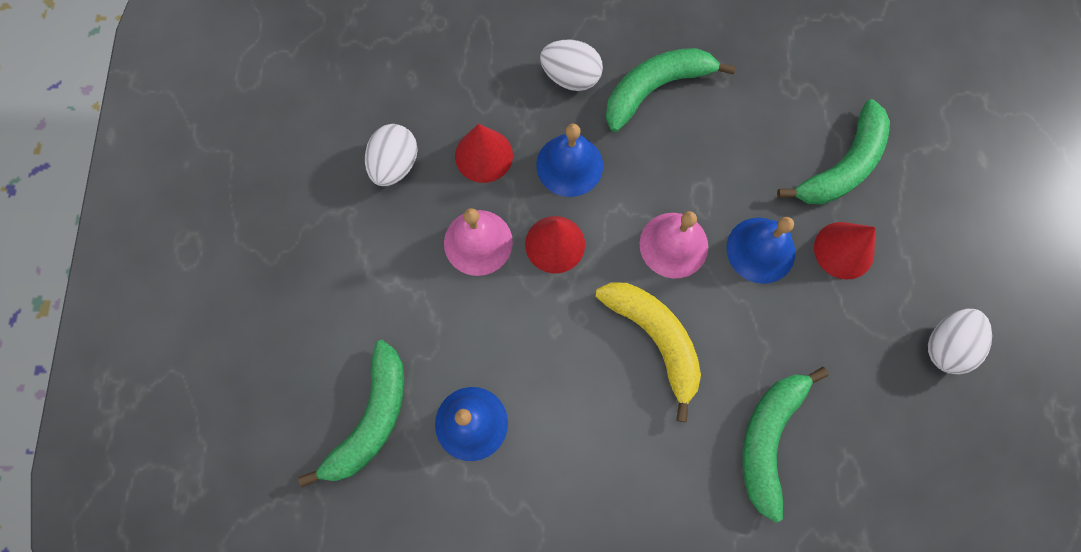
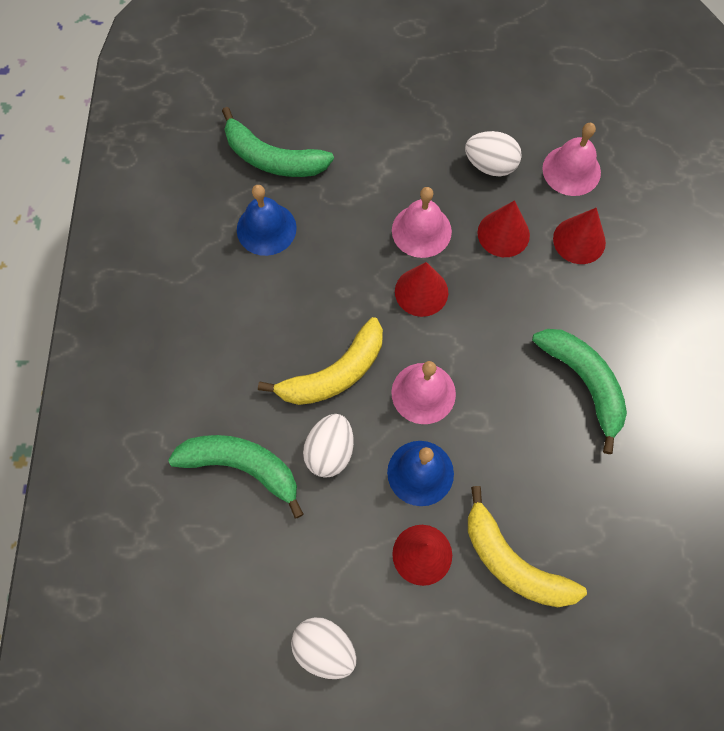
camera: 90 degrees right, 5 degrees down
(406, 81) = (571, 170): none -> pink bell
(493, 80) = (579, 240): none -> red cone
(569, 165) = (498, 304): blue bell -> none
(571, 77) = (589, 306): white egg -> white egg (330, 452)
(842, 166) = (512, 562): green banana -> yellow banana

